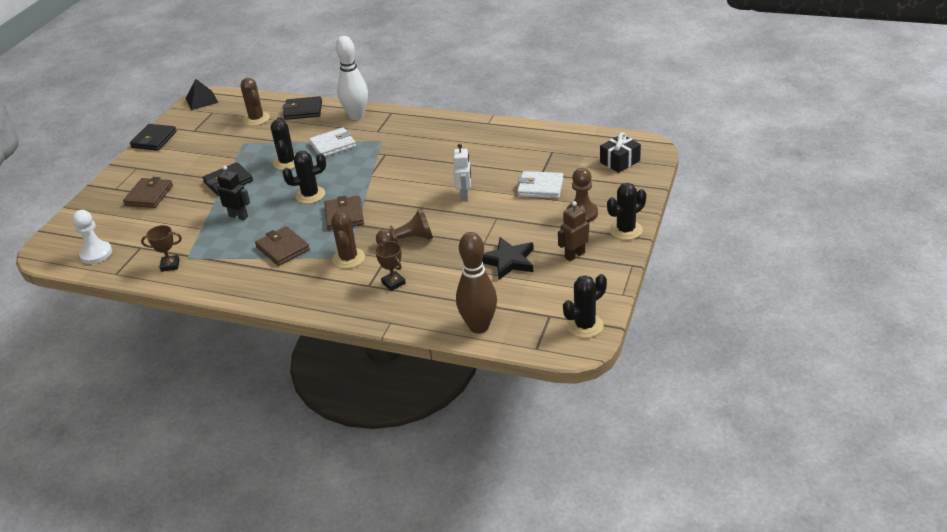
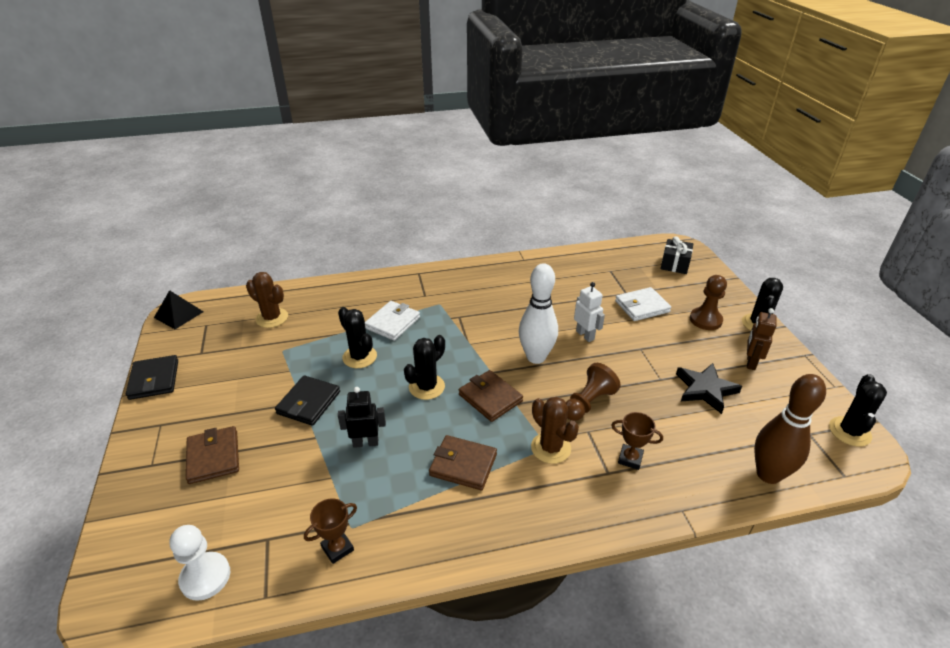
camera: 35 degrees left, 0 degrees up
(303, 110) = (319, 295): black wallet -> none
(356, 116) = (386, 285): white bowling pin -> white bowling pin (536, 357)

